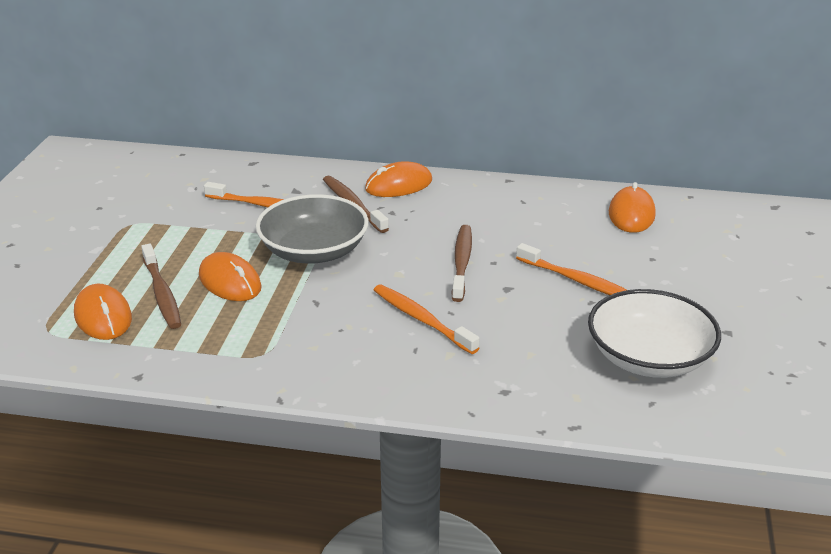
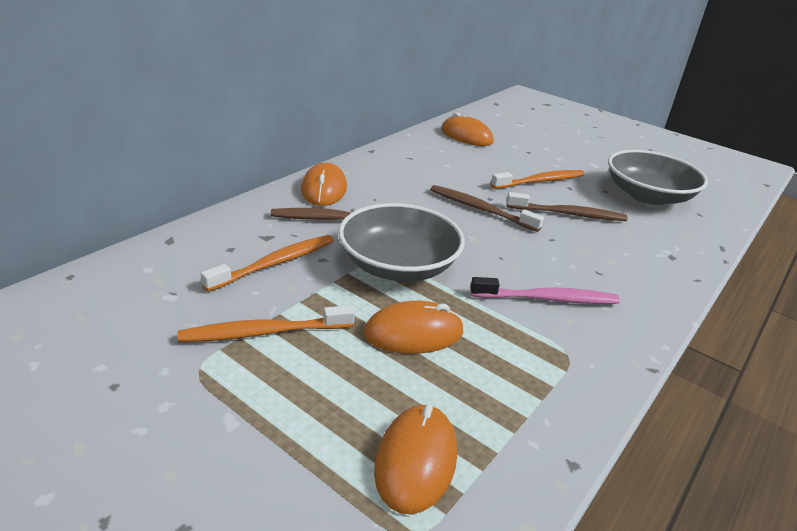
camera: 65 degrees left, 0 degrees up
(103, 316) = (416, 460): orange mouse -> orange mouse turned 75 degrees counterclockwise
(162, 293) = (399, 391): brown toothbrush -> brown toothbrush (568, 214)
(336, 329) = (547, 299): none -> pink toothbrush
(422, 319) = (555, 254): orange toothbrush -> orange toothbrush (264, 332)
(649, 357) = (647, 196): white bowl -> grey bowl

